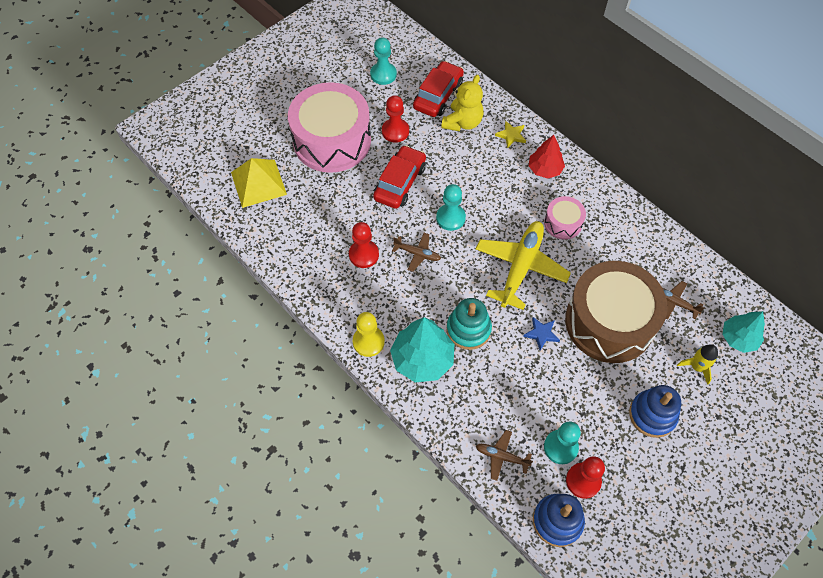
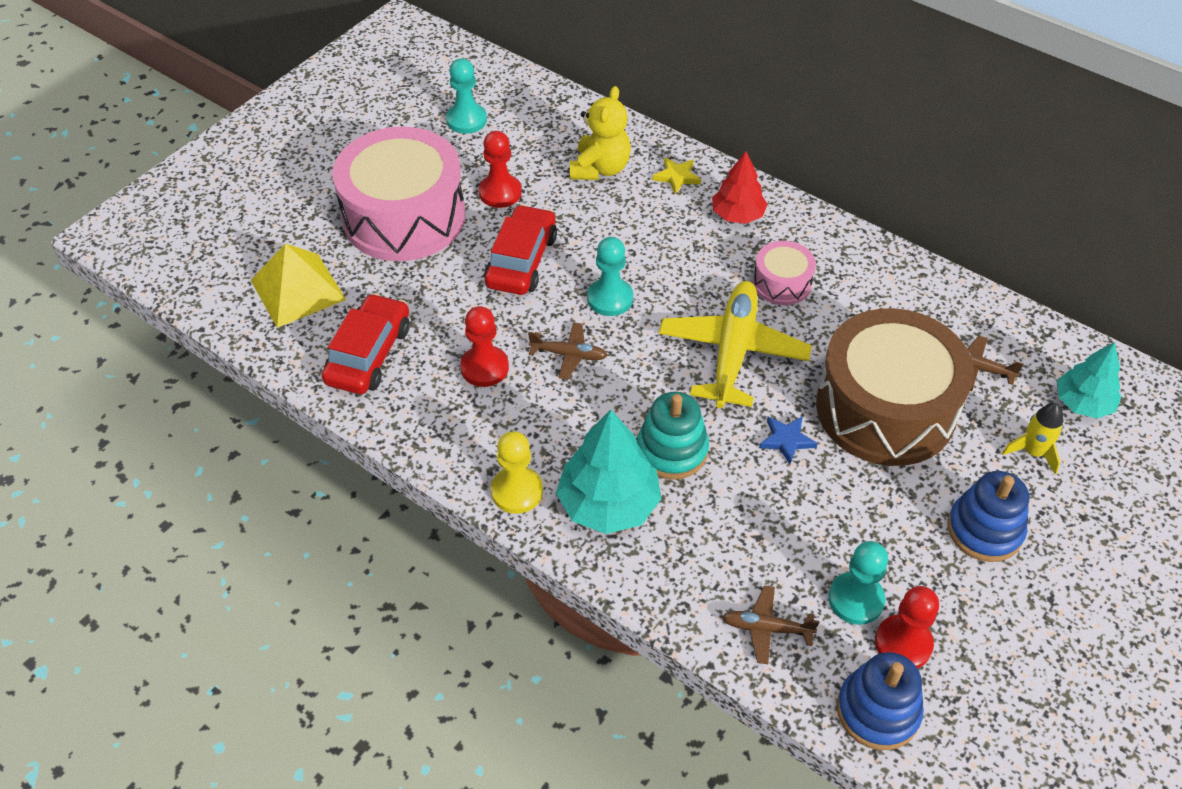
camera: 10 degrees left, 10 degrees down
(438, 95) = (555, 138): red car -> red car (369, 354)

